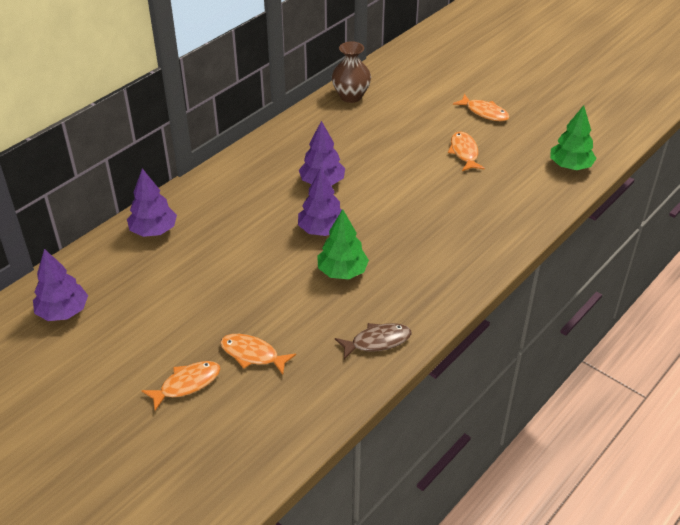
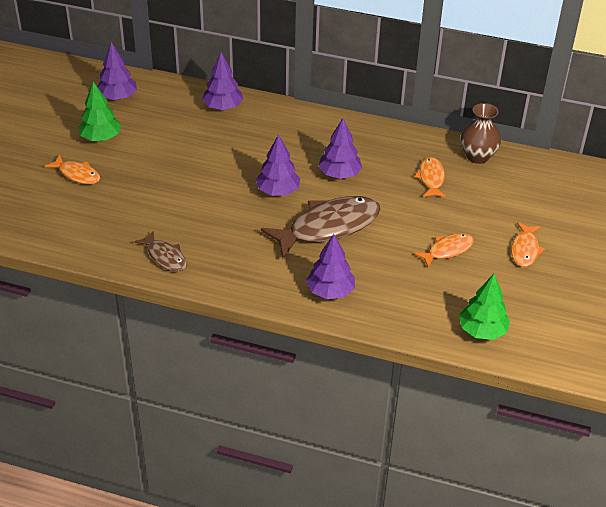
camera: 65 degrees right, 0 degrees up
(252, 354) = (120, 196): orange fish -> orange fish (431, 178)
(342, 272) = (234, 216): green tree -> green tree (101, 138)
(395, 212) = (328, 227): none -> brown fish
(485, 237) = (330, 291): none -> purple tree

